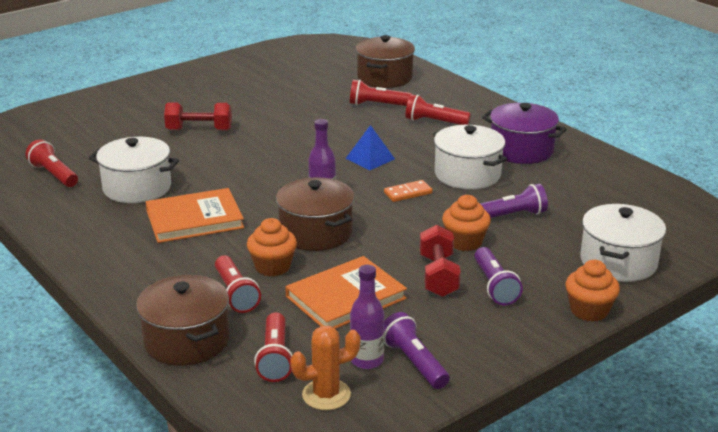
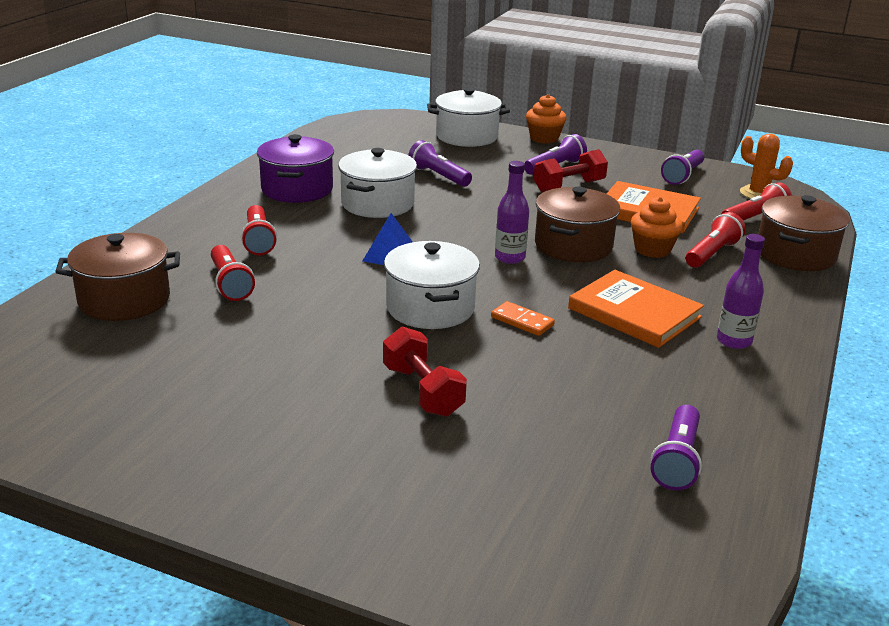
camera: 120 degrees left, 0 degrees up
(54, 175) = (677, 460): red flashlight -> purple flashlight
(137, 188) = (622, 376): white pot -> white pot (430, 308)
(367, 360) = (705, 189): purple bottle -> purple bottle (734, 341)
(408, 193) = (447, 222): orange domino -> orange domino (522, 321)
(465, 242) = (505, 185): orange cupcake -> none

